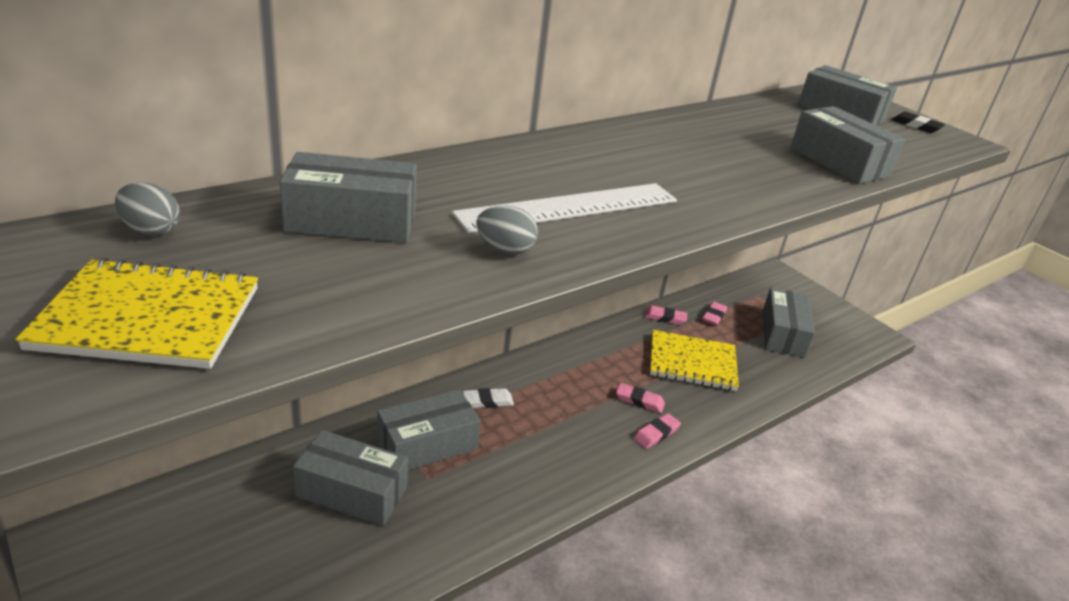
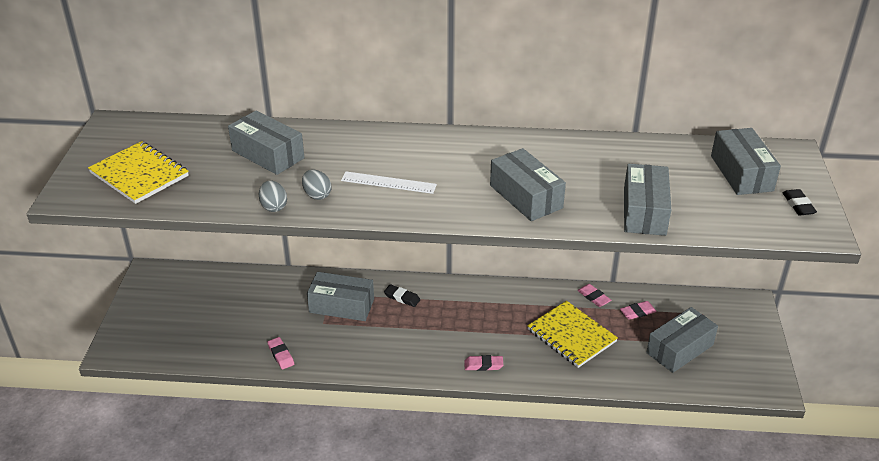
camera: 45 degrees right, 5 degrees up
(151, 230) = (182, 132): grey egg -> grey egg (274, 207)
(352, 491) = (280, 311): grey box -> grey box (526, 196)
(488, 401) = (402, 298): white eraser -> black eraser
(569, 207) = (388, 183): white ruler -> white ruler, size x0.62
(639, 401) = (498, 341): pink eraser -> pink eraser (281, 355)

